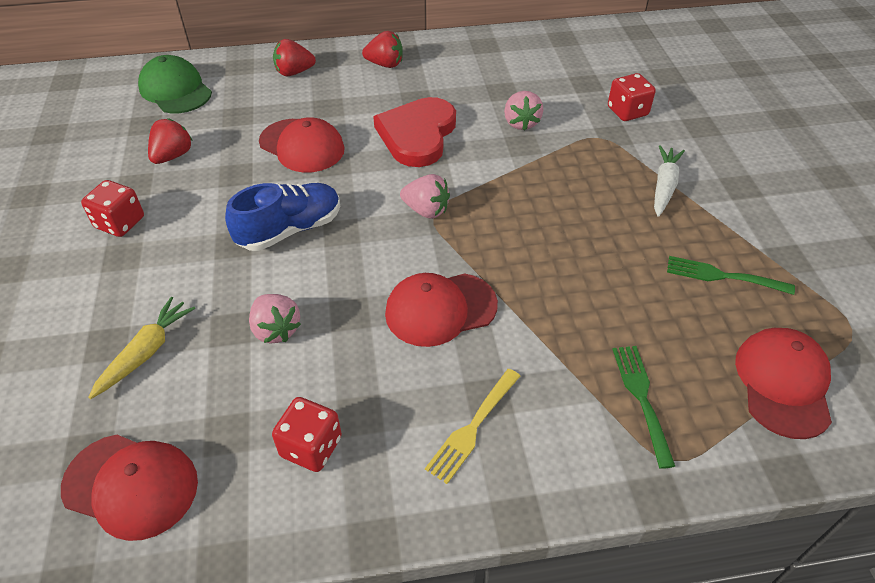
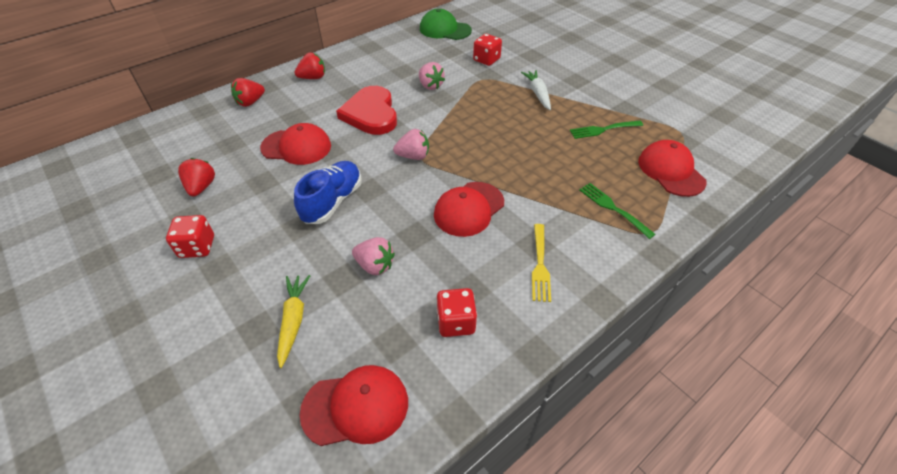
camera: 30 degrees left, 0 degrees up
(175, 90) = (164, 143): green cap -> green cap (445, 29)

